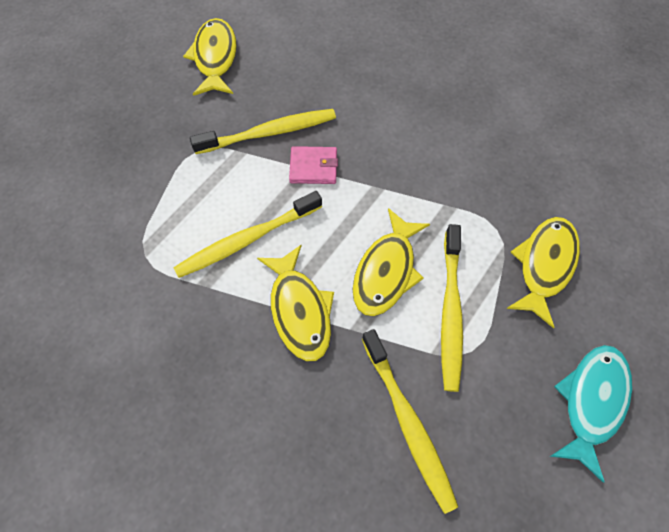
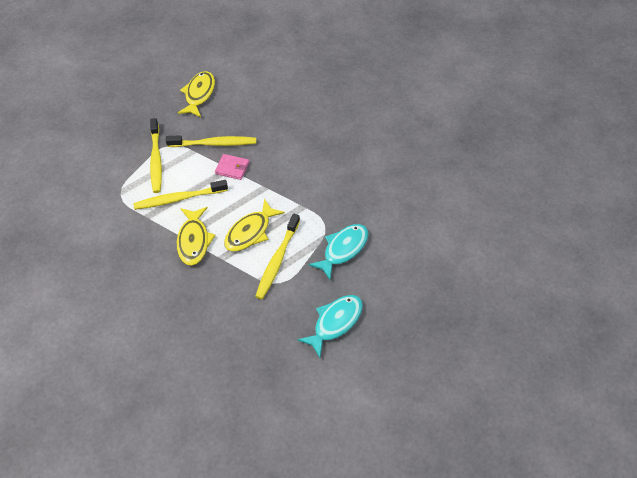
camera: 15 degrees right, 10 degrees down
(408, 423) = (229, 308): yellow toothbrush -> yellow toothbrush (156, 160)
(544, 265) = (343, 249): yellow fish -> turquoise fish

